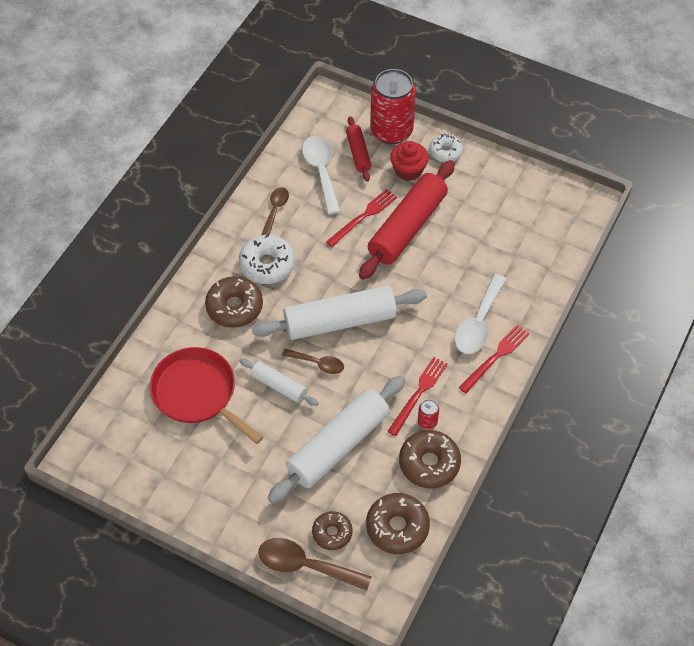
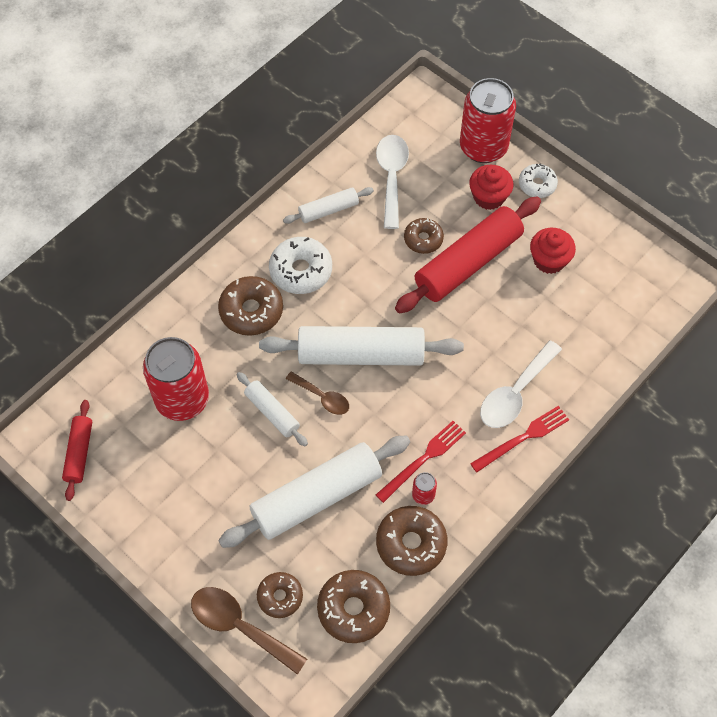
camera: 15 degrees right, 5 degrees up
(197, 393) = (182, 399): red pan -> red can
(275, 210) = (328, 210): brown spoon -> white rolling pin
(358, 153) = (439, 165): red rolling pin -> red rolling pin (79, 453)
(363, 216) = (423, 239): red fork -> brown donut
(474, 210) = (549, 260): none -> red cupcake

